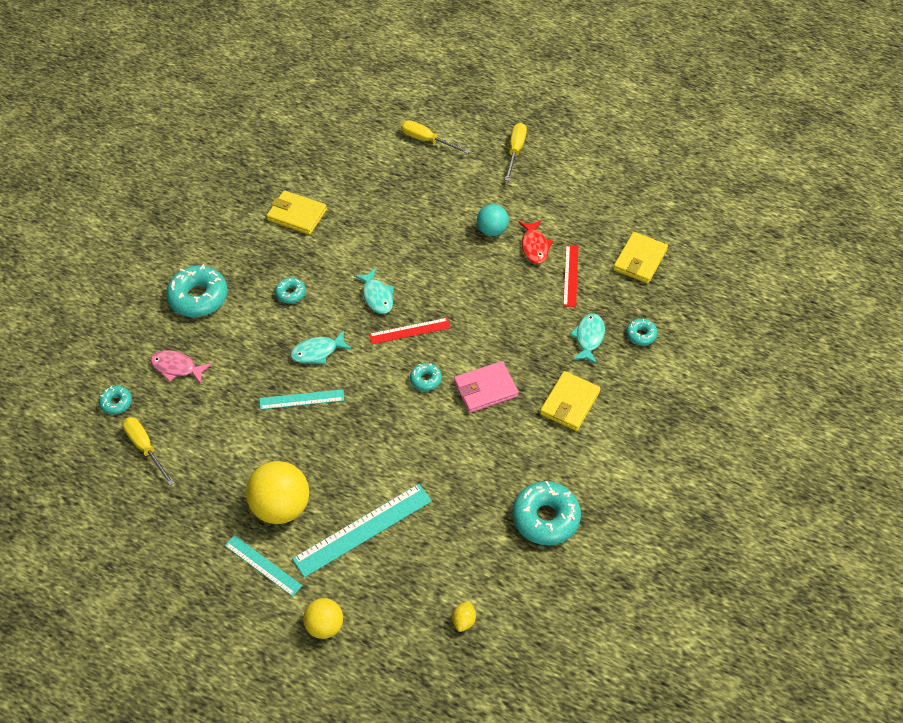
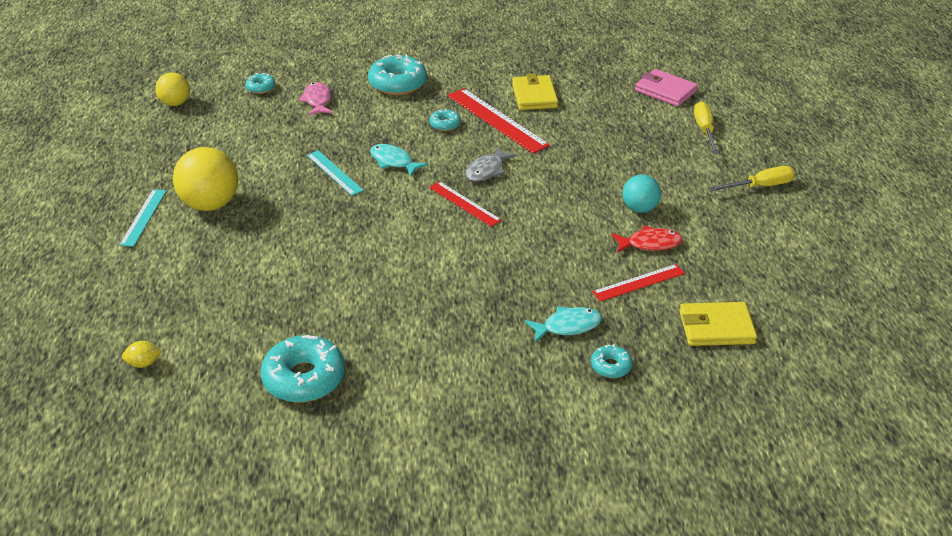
camera: 60 degrees right, 15 degrees down
(145, 448) = (226, 116): yellow screwdriver -> none
(312, 256) = (496, 120): none -> red ruler
(324, 626) = (96, 275): yellow ball -> yellow ball (175, 103)
(363, 530) = (214, 259): turquoise ruler -> none
(377, 296) = (487, 170): turquoise fish -> grey fish
(426, 380) = (415, 234): turquoise donut -> none
(485, 389) = (436, 276): pink wallet -> pink wallet (665, 91)
(534, 246) = (650, 244): red fish -> red fish turned 150 degrees counterclockwise
(569, 403) = (467, 343): yellow wallet -> none

